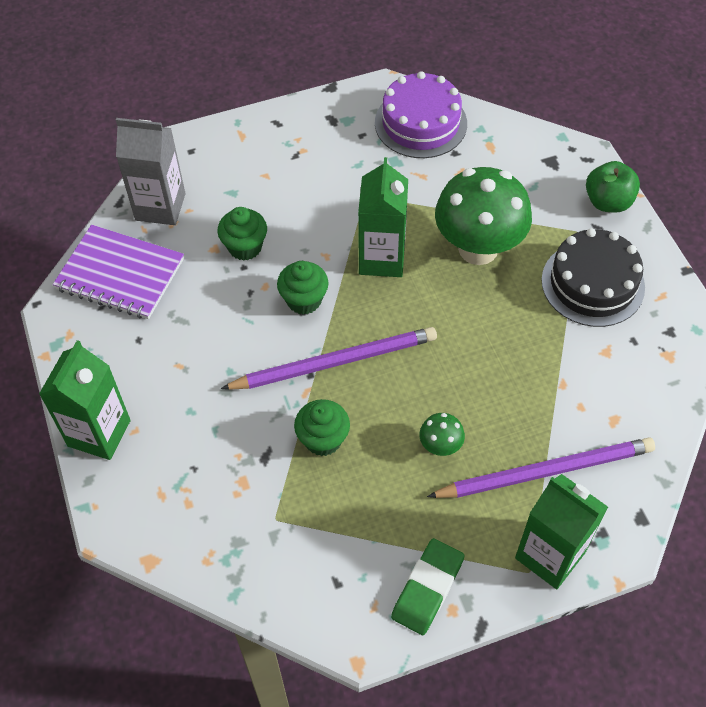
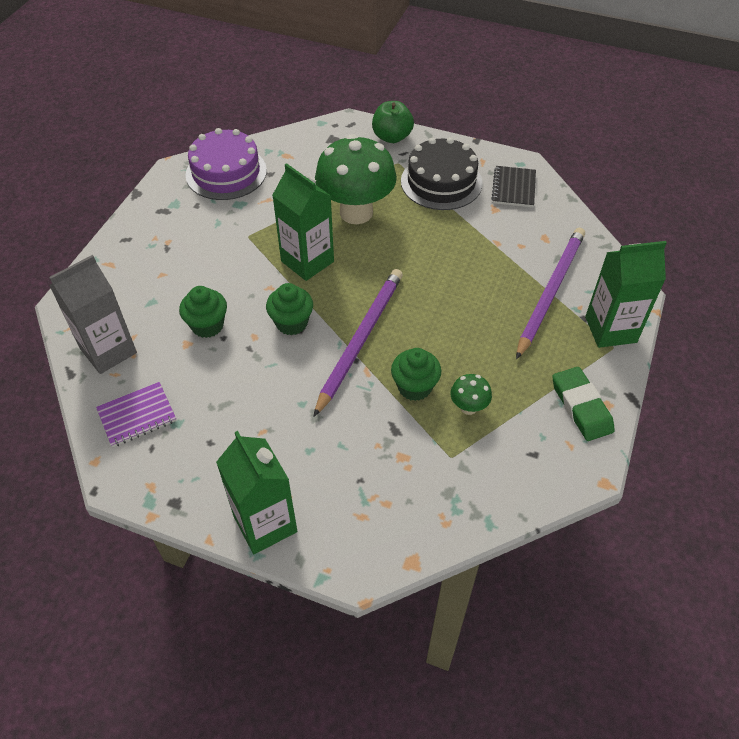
camera: 50 degrees left, 5 degrees down
(120, 274) = (137, 416): purple notebook -> purple notebook, size x0.62
(440, 446) = (483, 329): green mushroom -> green mushroom (468, 407)
(654, 347) = (513, 188): none -> black notebook

